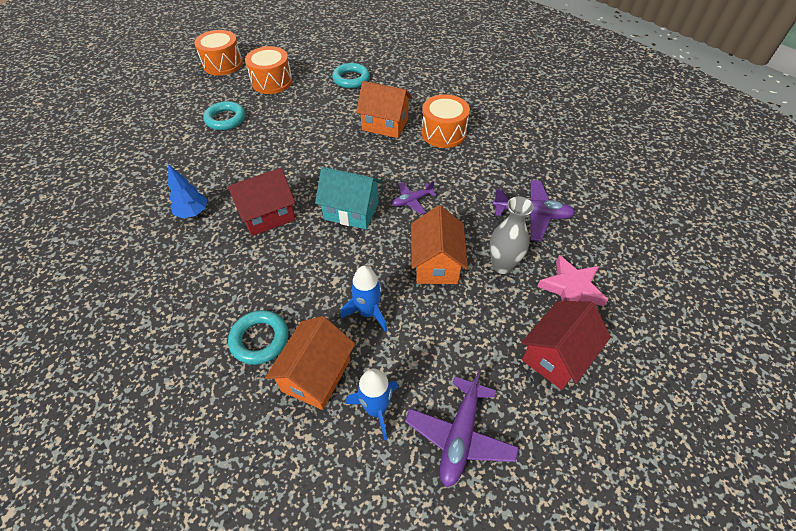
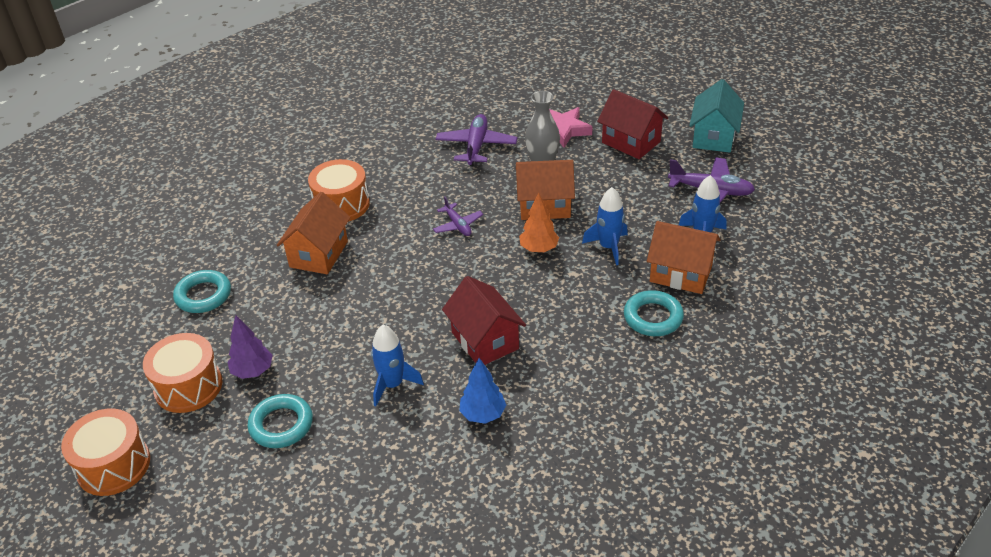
camera: 90 degrees left, 10 degrees down
(240, 166) = (392, 384): none -> blue rocket
(275, 104) = (253, 371): none -> purple tree
(351, 211) = (475, 270): turquoise house -> turquoise house (713, 137)
(373, 255) = (539, 249): none -> orange tree

